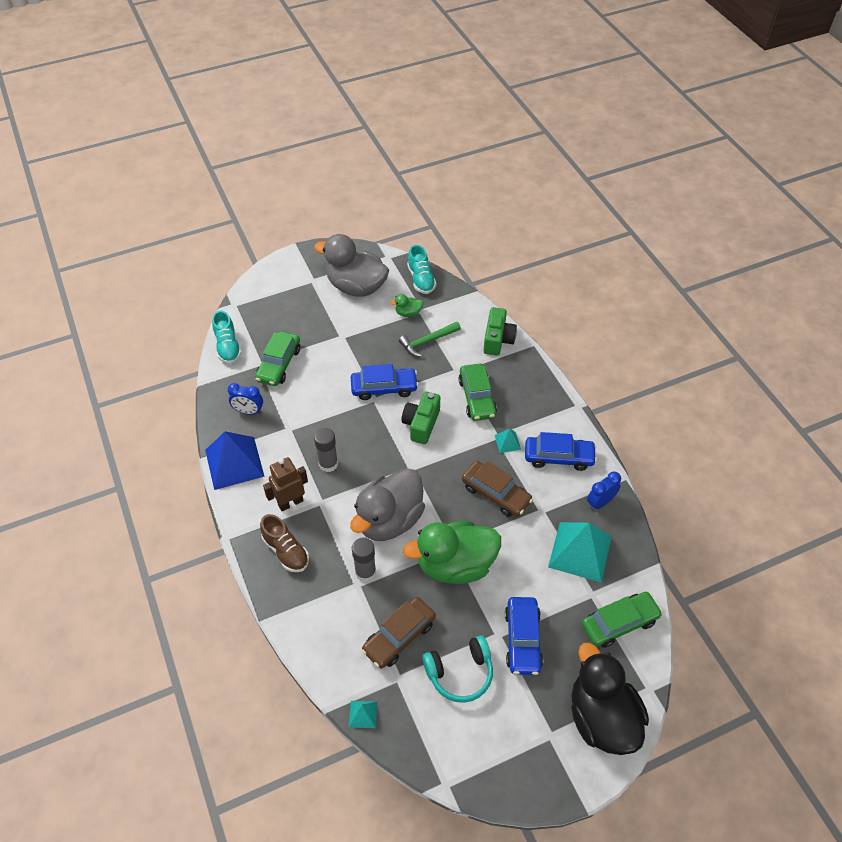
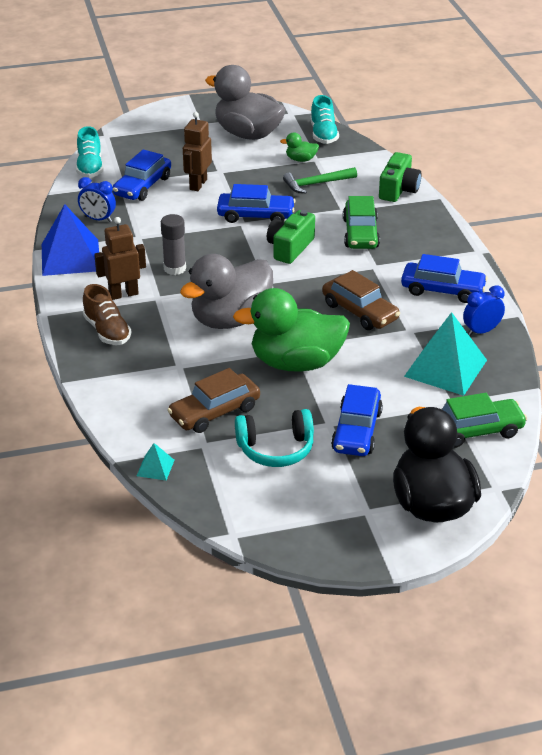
camera: 10 degrees right, 15 degrees down
(279, 364) = (142, 186): green car -> blue car
(326, 356) = (198, 184): none -> brown robot
(365, 572) = (191, 357): grey glue stick -> none
(507, 442) = (386, 272): turquoise pyramid -> none

